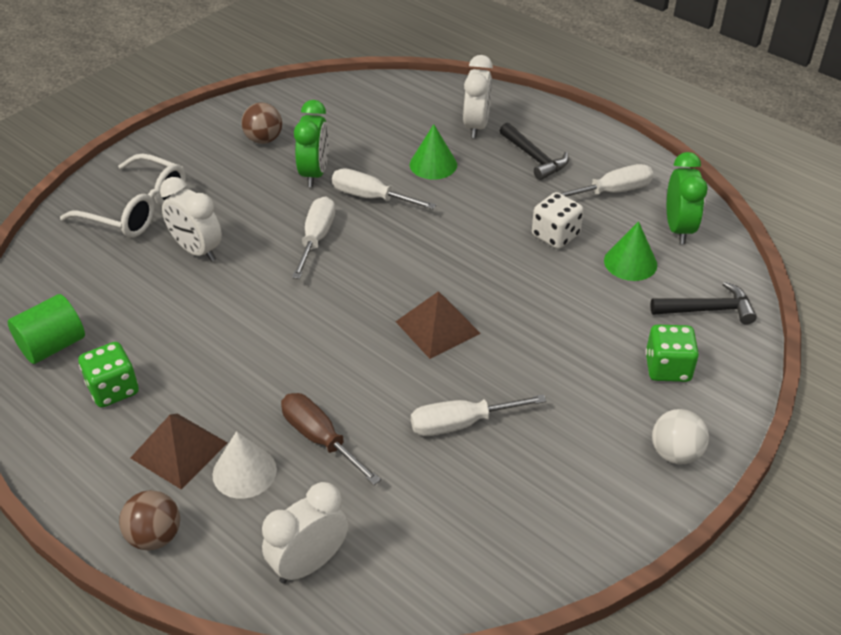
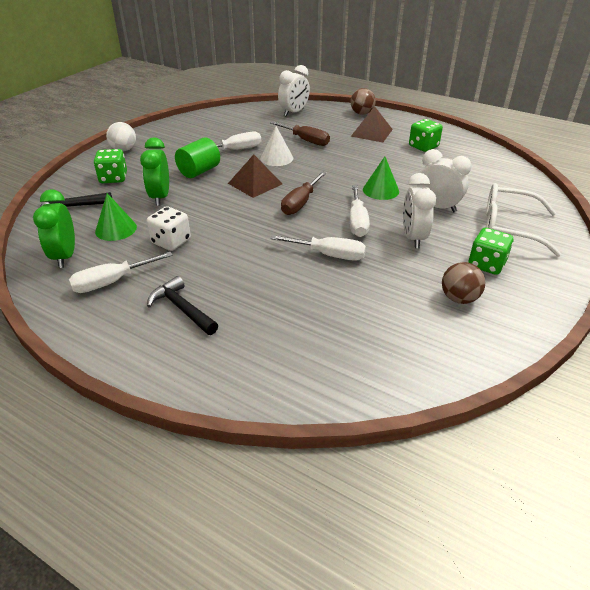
camera: 170 degrees right, 5 degrees down
(52, 346) = (475, 158): green cylinder -> green cylinder (199, 171)
(206, 168) = (486, 264): none -> green dice
(244, 472) = (336, 129): white cone -> white cone (276, 158)
(315, 174) = (388, 270): green clock -> green clock (160, 197)
(380, 279) = (300, 203): none -> brown screwdriver
(433, 164) = (282, 290): green cone -> green cone (380, 190)
(476, 126) = (244, 340): white clock -> white clock (413, 238)

